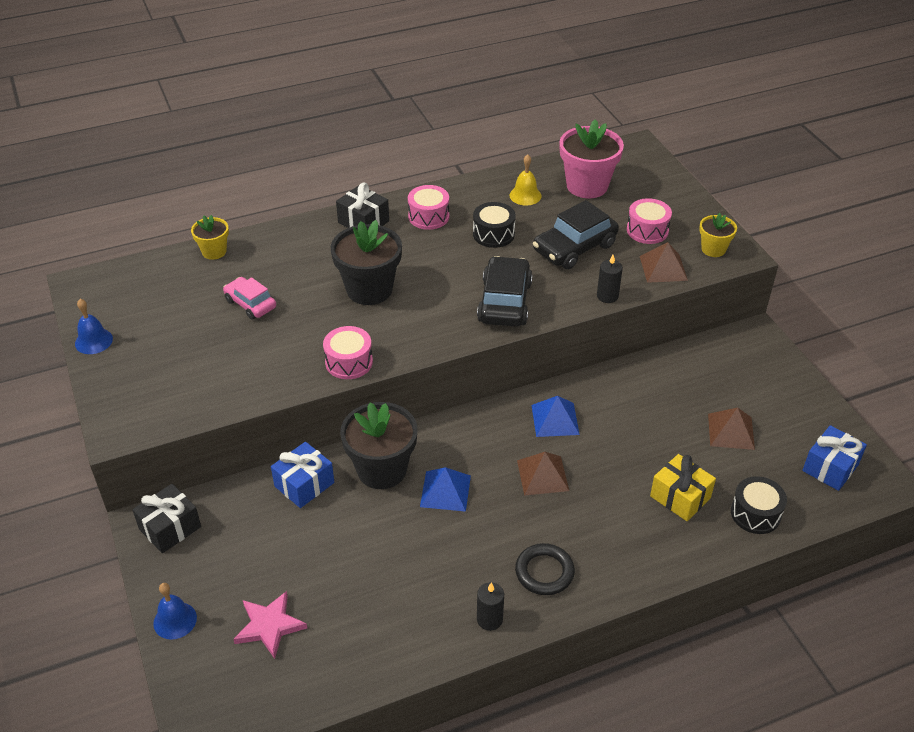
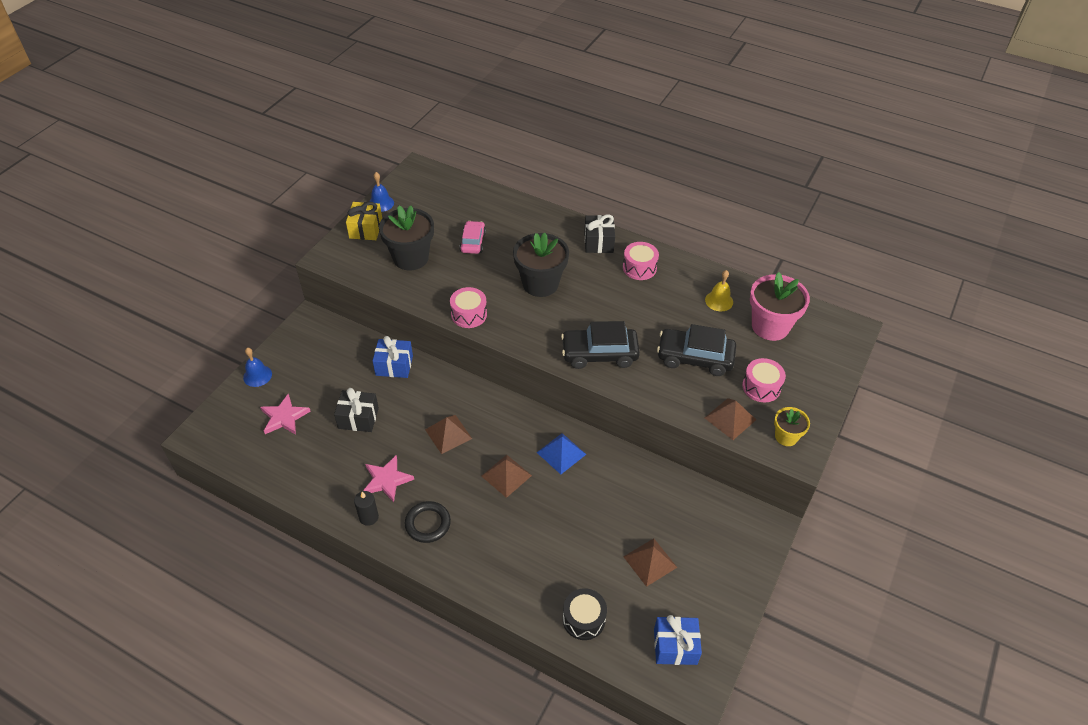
camera: 50 degrees right, 5 degrees up
(170, 528) = (314, 331): black gift -> black gift (358, 418)
(214, 251) = (499, 199): yellow flower pot -> none
(382, 470) = (437, 393): black flower pot -> black flower pot (411, 258)
(445, 491) = (448, 434): blue pyramid -> brown pyramid
(455, 576) = (387, 480): none -> pink star
(493, 234) = (659, 309): black drum -> none
(505, 302) = (599, 354): black car -> black car turned 150 degrees counterclockwise
(607, 296) = (664, 403): black candle -> none
(680, 497) = (557, 564): yellow gift -> yellow gift (366, 229)

